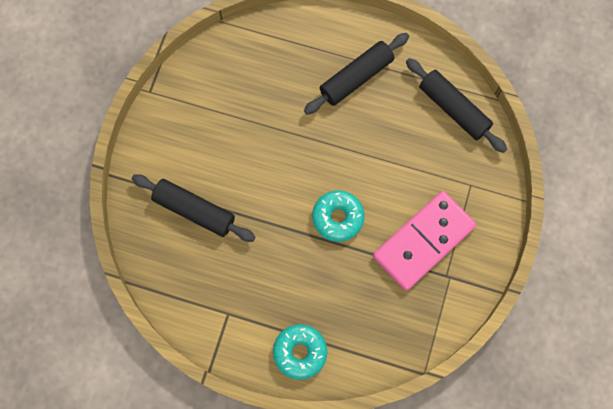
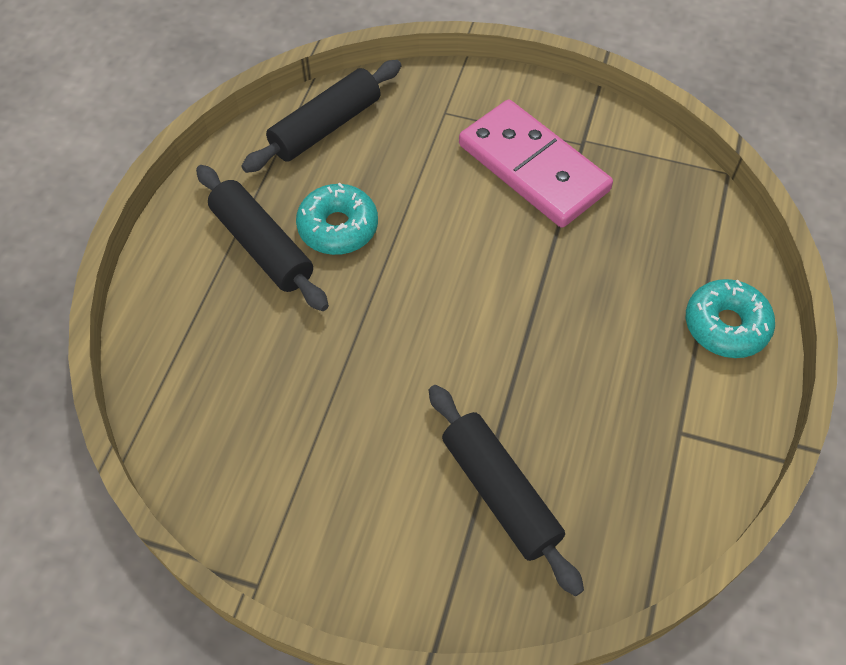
camera: 90 degrees left, 15 degrees down
(194, 211) = (500, 492): black rolling pin -> black rolling pin turned 60 degrees counterclockwise
(338, 218) = (502, 274): turquoise donut -> turquoise donut (338, 227)

